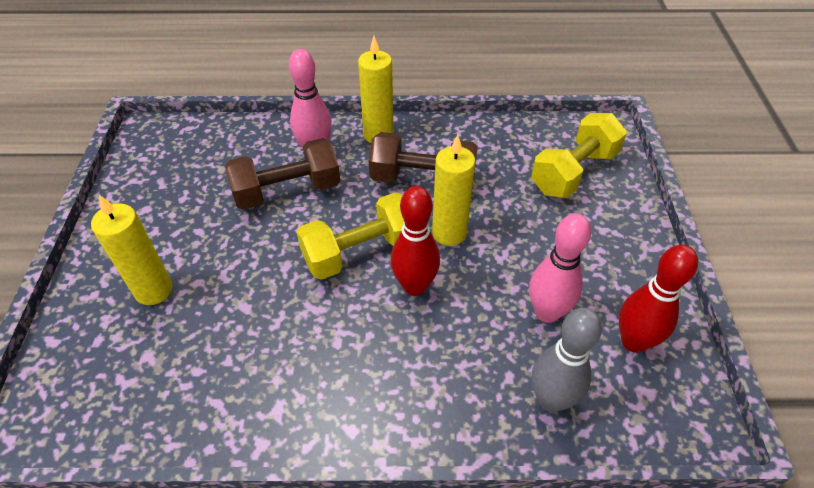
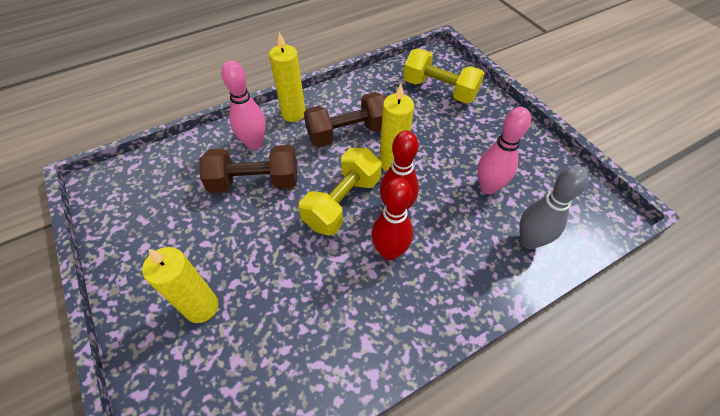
camera: 30 degrees left, 5 degrees up
(287, 191) = (255, 182): brown dumbbell -> brown dumbbell turned 45 degrees clockwise
(573, 172) = (439, 90): yellow dumbbell -> yellow dumbbell turned 75 degrees counterclockwise
(633, 341) = (546, 181): red bowling pin -> red bowling pin (389, 252)

